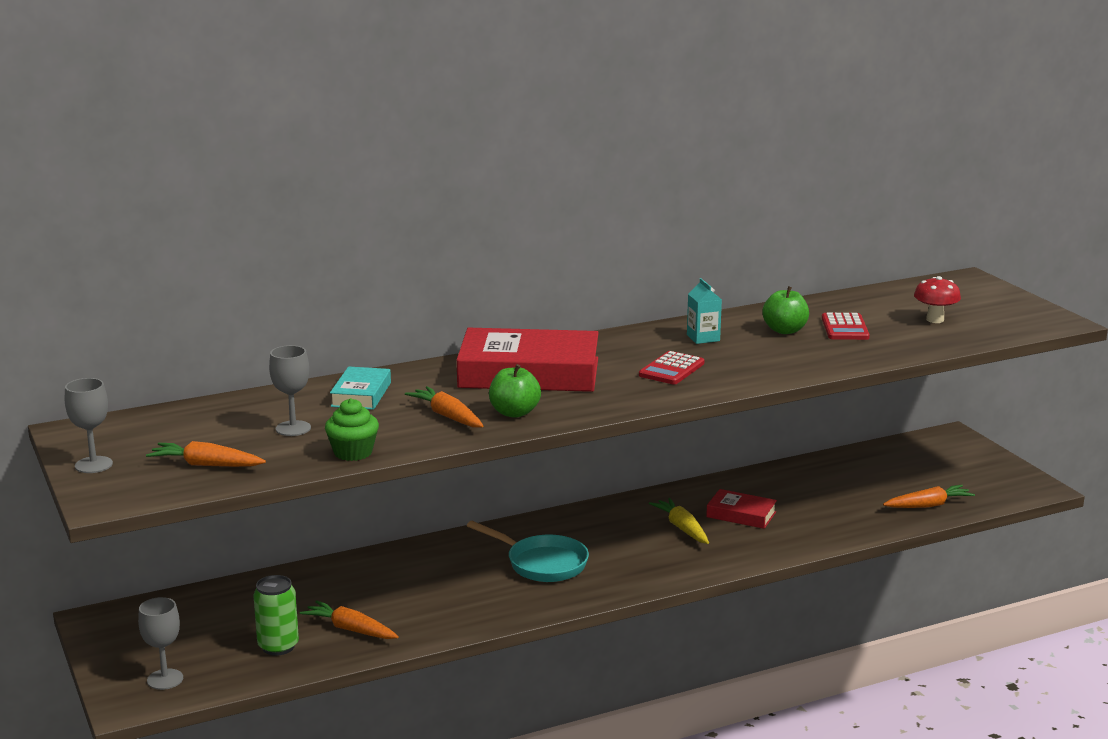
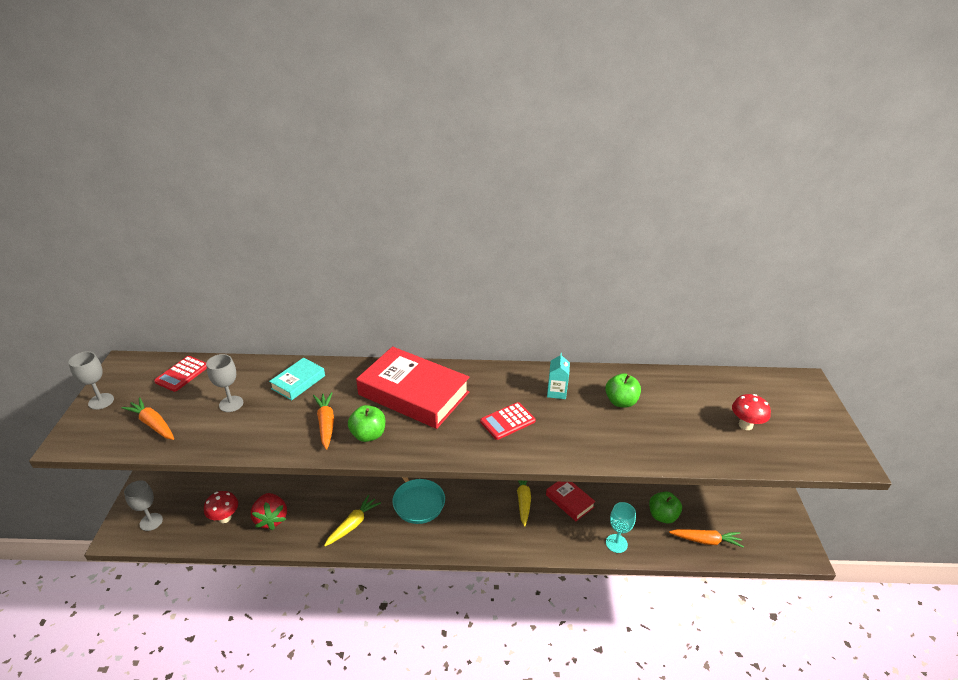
camera: 25 degrees right, 15 degrees up
(278, 646) = (225, 518): green can -> red mushroom
(350, 629) = (271, 519): orange carrot -> red strawberry
(353, 452) = (239, 443): green cupcake -> none
(475, 604) = (353, 524): none -> yellow carrot
(829, 533) = (616, 543): none -> turquoise goblet
(845, 328) = (667, 413): red calculator -> red calculator (182, 374)
(863, 499) = (662, 516): none -> green apple

